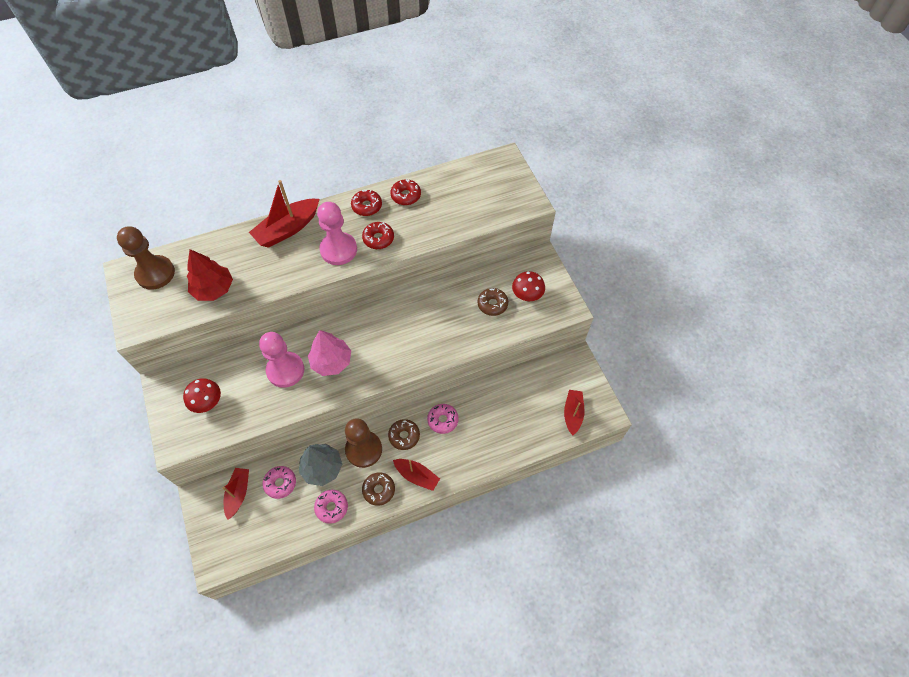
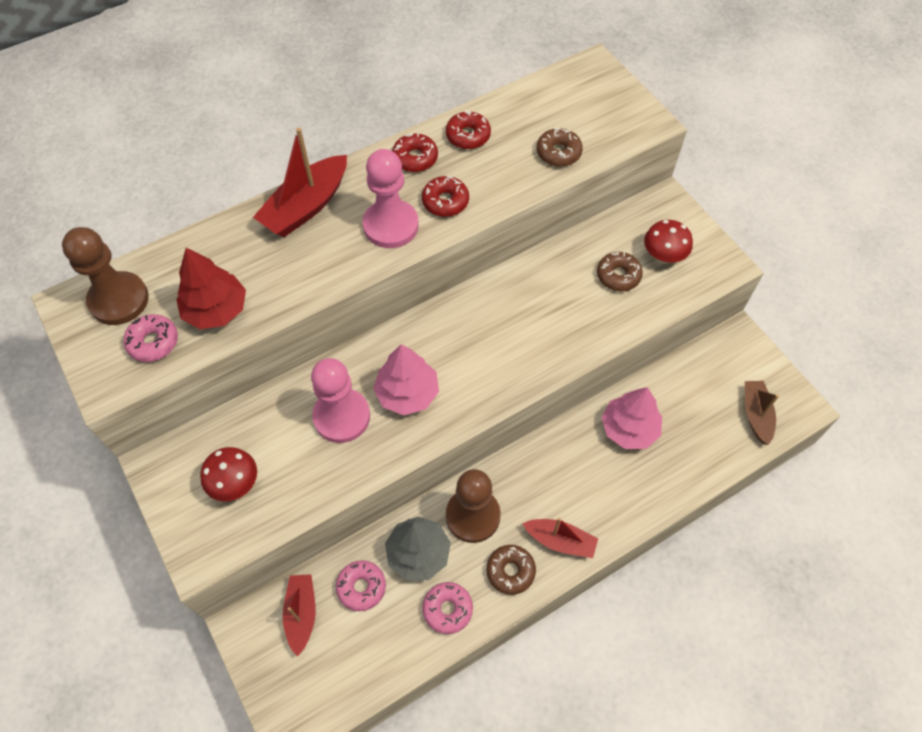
camera: 10 degrees left, 0 degrees up
(404, 436) = (526, 486): brown donut -> brown donut (558, 153)
(443, 420) = (576, 454): pink donut -> pink donut (153, 342)
(483, 409) = (629, 429): none -> pink tree
(572, 414) = (756, 415): red boat -> brown boat

